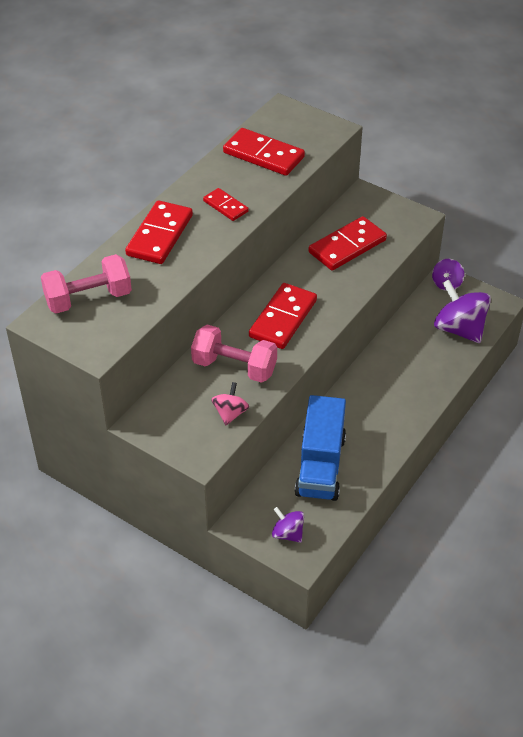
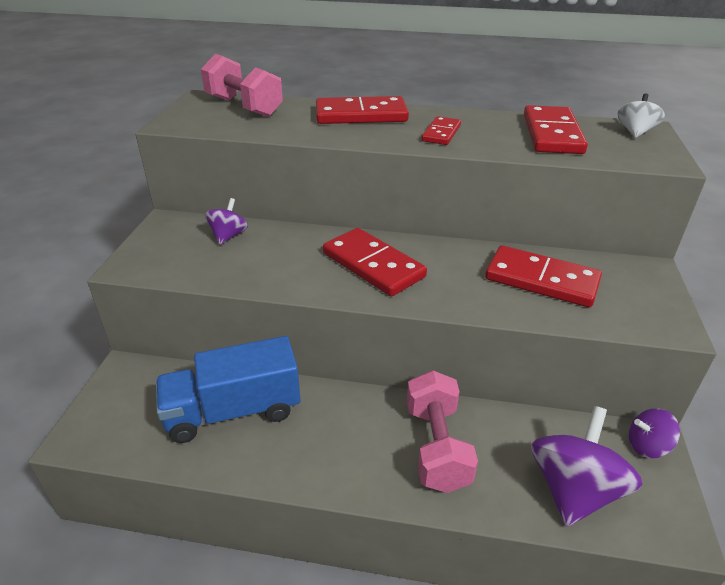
camera: 65 degrees right, 10 degrees down
(230, 413) = (200, 268): pink spinning top -> none
(234, 367) = (274, 253): pink dumbbell -> pink dumbbell (436, 447)
(283, 318) = (373, 265): red domino -> red domino turned 45 degrees clockwise
(286, 117) = (635, 132): none -> white spinning top
(288, 533) = (115, 414): purple spinning top -> purple spinning top (228, 236)

